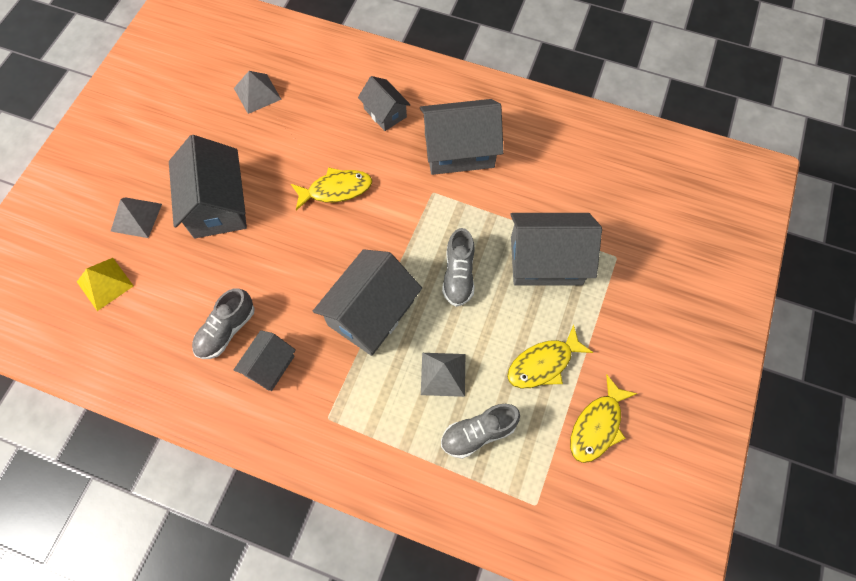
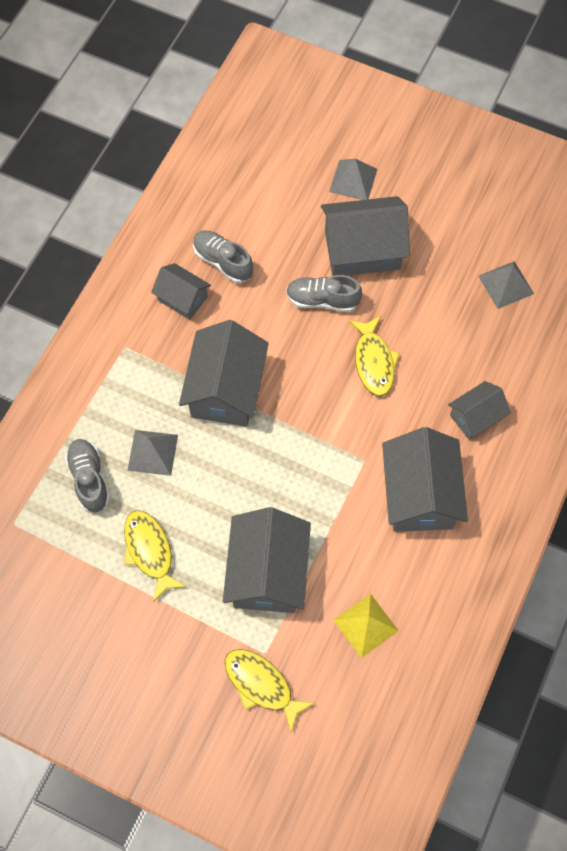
camera: 95 degrees right, 0 degrees up
(105, 283) = (282, 160): yellow pyramid -> yellow pyramid (365, 625)
(371, 313) = (226, 389): grey house -> grey house turned 60 degrees clockwise
(458, 275) = (259, 478): grey shoe -> grey shoe (322, 300)
(597, 425) = (78, 595): yellow fish -> yellow fish (261, 685)

